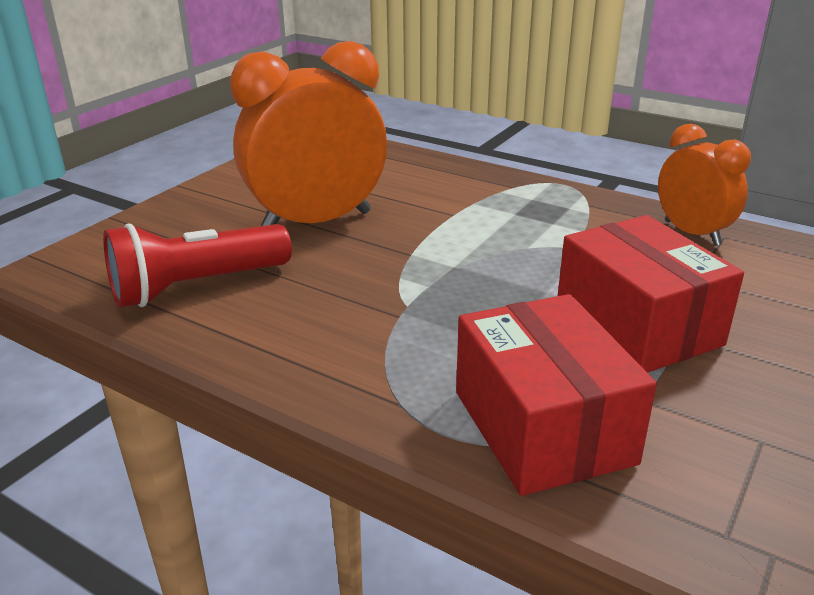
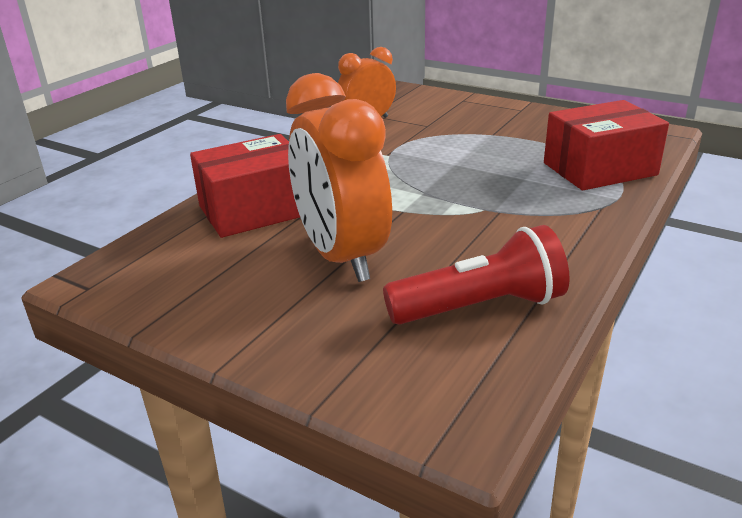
camera: 90 degrees left, 0 degrees up
(197, 287) = (480, 307): red flashlight -> red flashlight turned 75 degrees counterclockwise
(638, 325) = (487, 142): red box -> red box (255, 210)

